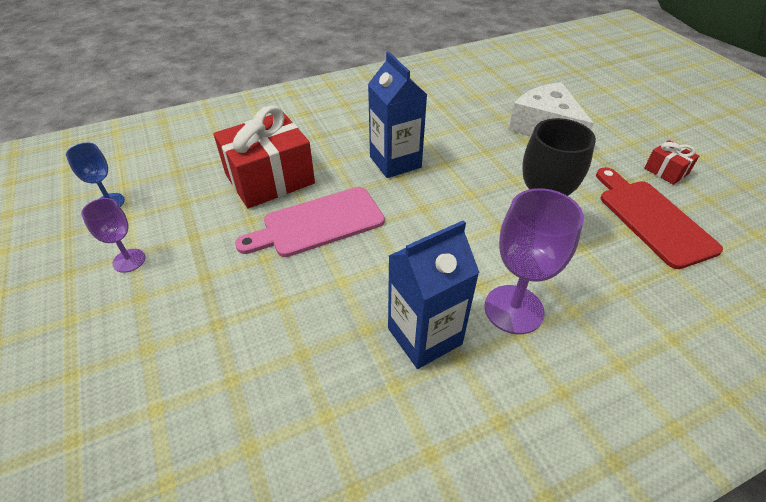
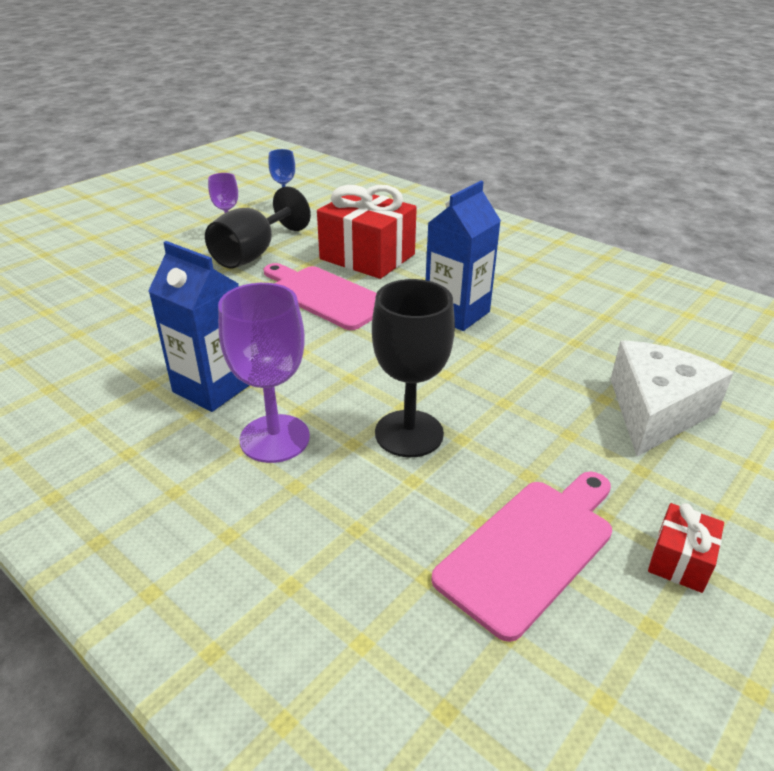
camera: 65 degrees right, 10 degrees down
(194, 252) = (253, 254): none -> black goblet
(652, 219) = (530, 549): red cutting board -> pink cutting board

